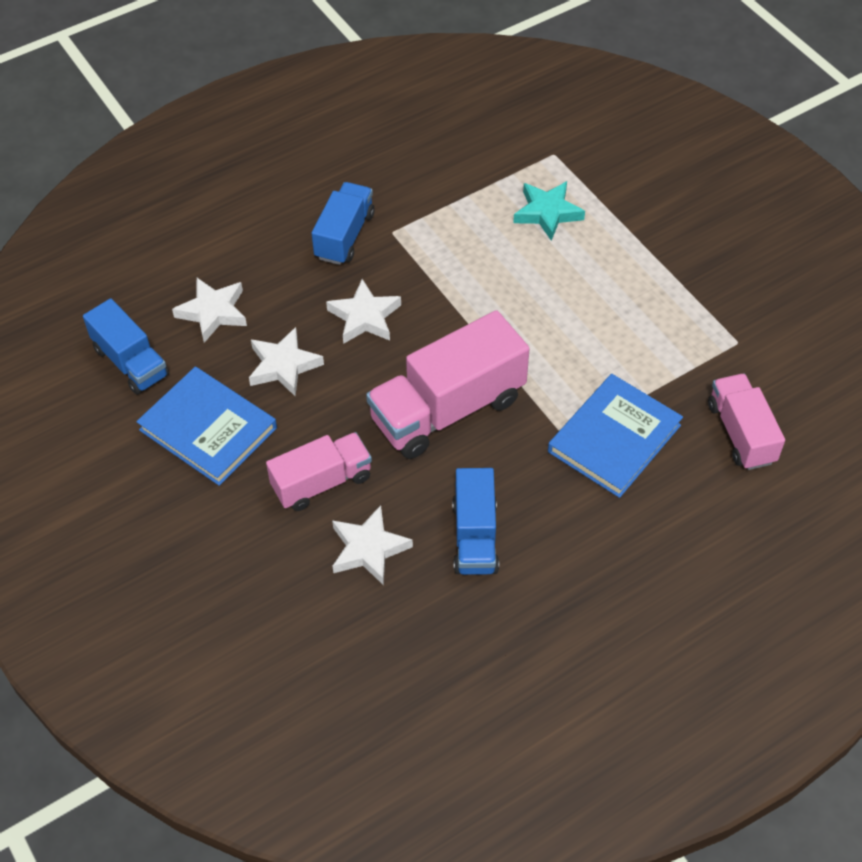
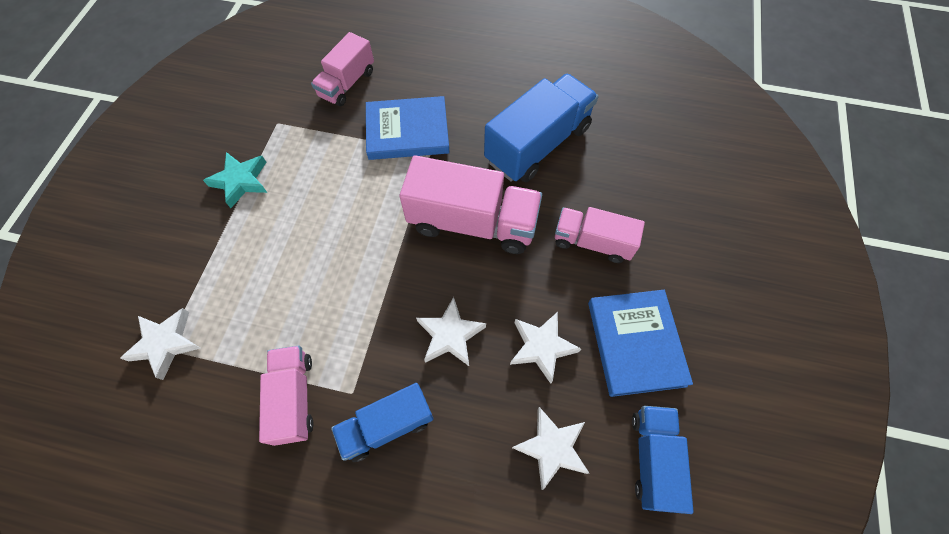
camera: 135 degrees left, 10 degrees up
(369, 549) = (601, 183): white star -> white star (165, 343)
(427, 200) = (294, 398): none -> pink truck
(475, 536) = (537, 144): blue truck -> blue truck, size x1.63
(547, 213) = (240, 302): turquoise star -> turquoise star (240, 181)

